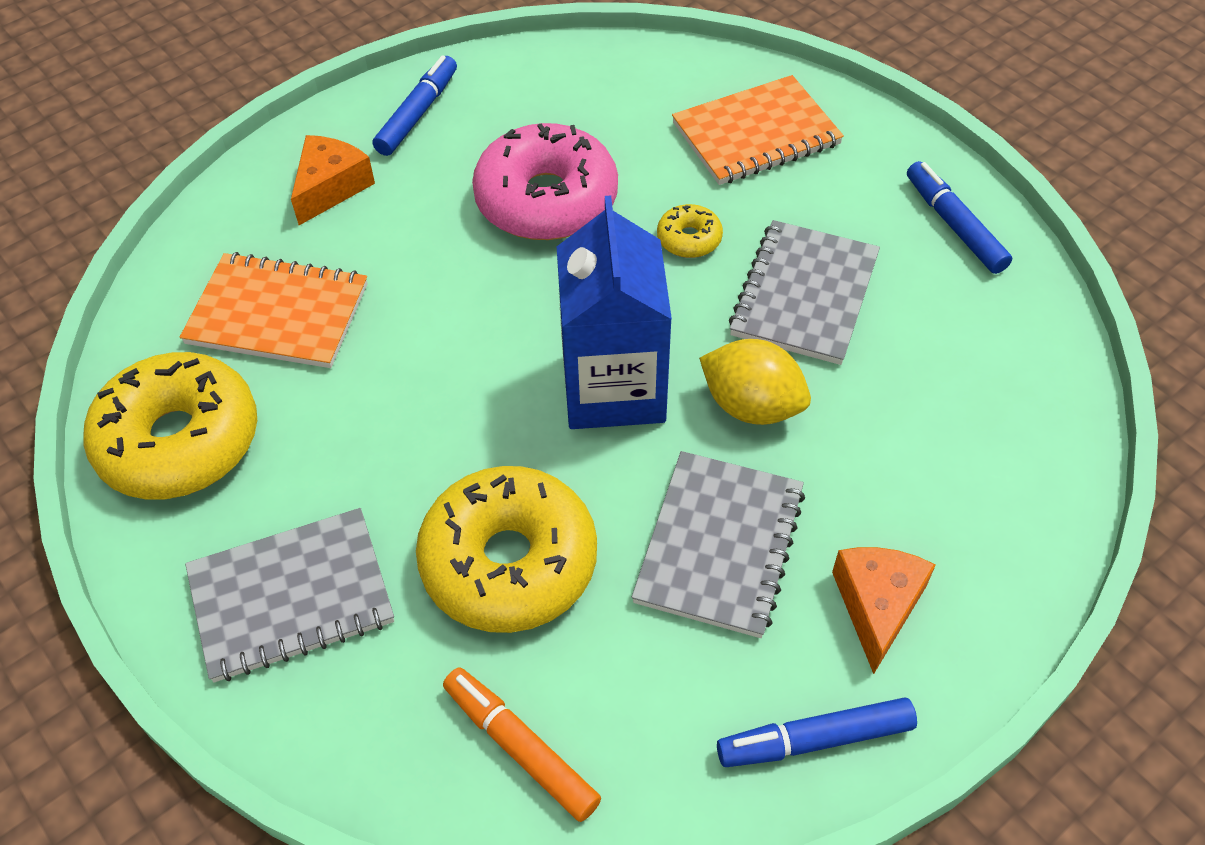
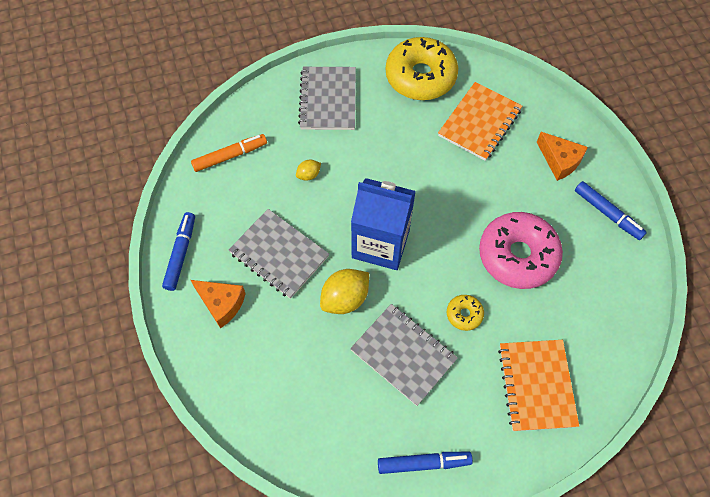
camera: 110 degrees right, 10 degrees up
(509, 562) = (308, 175): yellow donut -> yellow lemon

